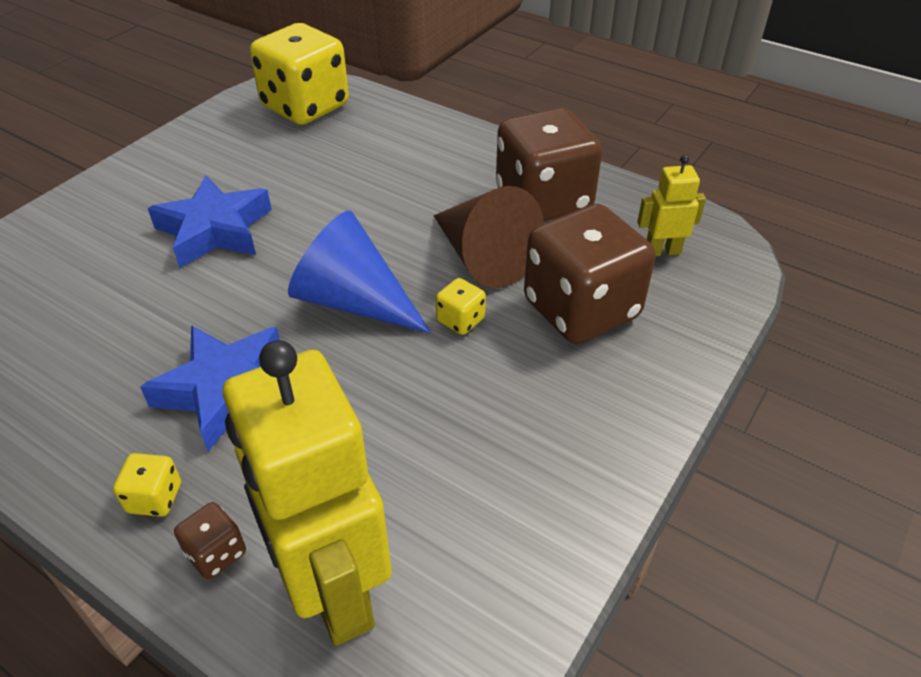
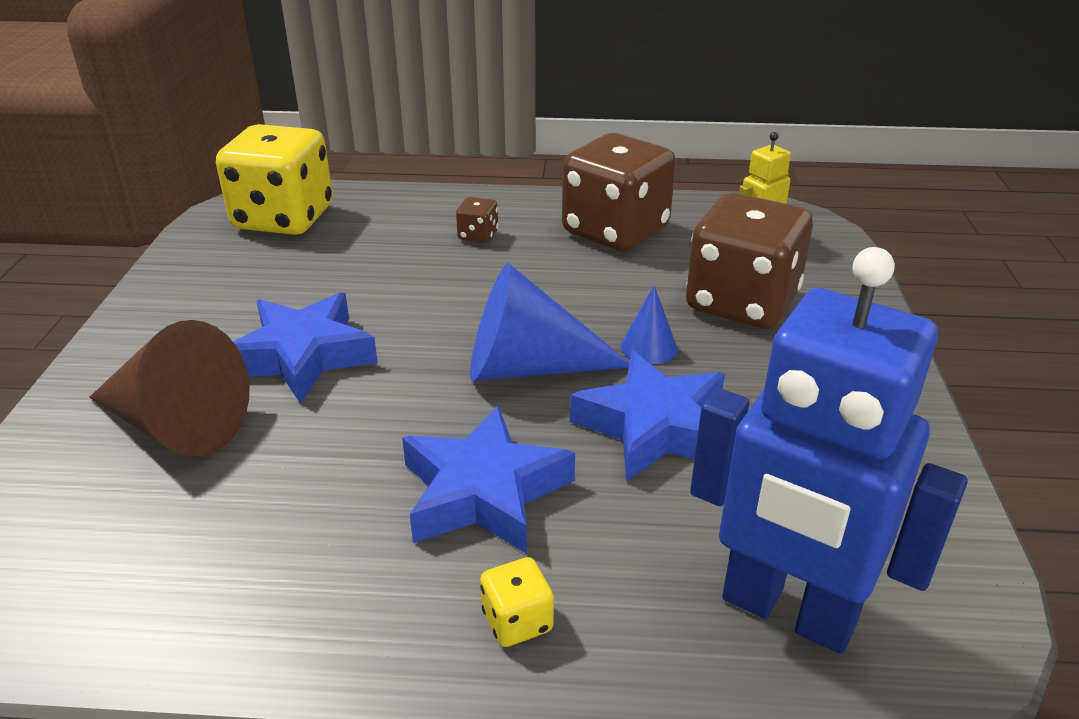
camera: 30 degrees left, 10 degrees down
(216, 553) = (639, 637): brown dice -> brown dice (478, 235)
(333, 591) = (787, 612): yellow robot -> blue robot
(393, 392) = (654, 427): none -> blue star
(460, 320) = (648, 347): yellow dice -> blue cone
(483, 258) = (612, 291): brown cone -> brown cone (177, 425)

